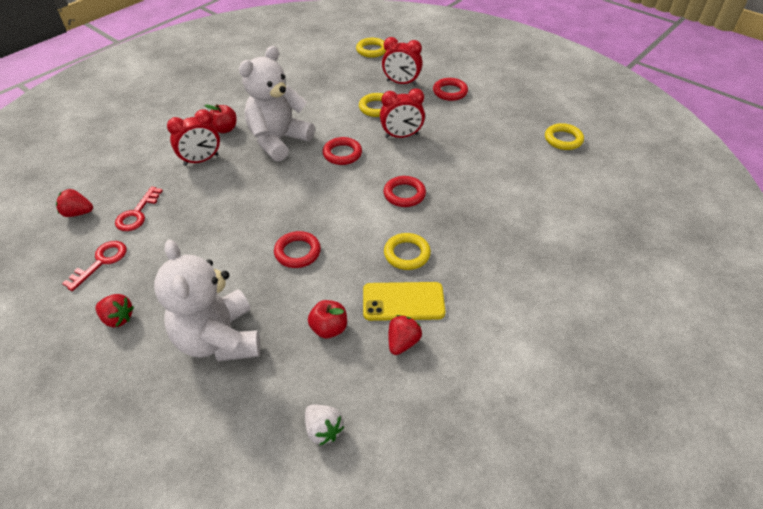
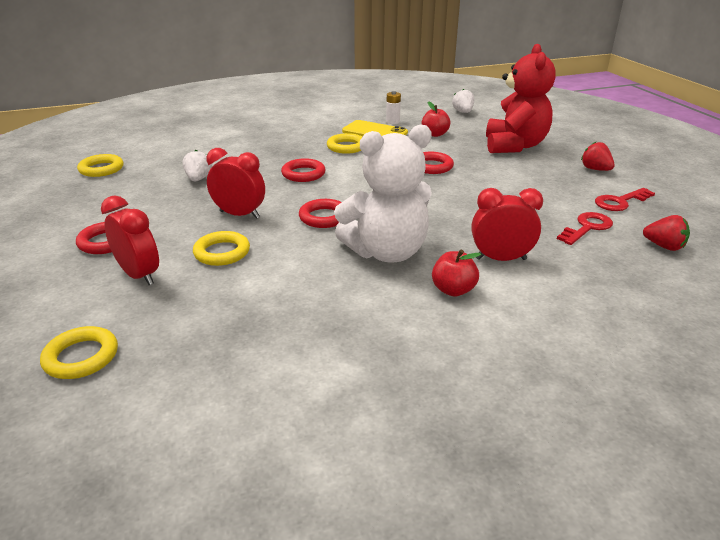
camera: 150 degrees left, 15 degrees down
(219, 339) = (514, 146): white teddy bear -> red teddy bear
(402, 342) = (392, 122): red strawberry -> white battery
(477, 157) = (198, 179): none -> white strawberry

